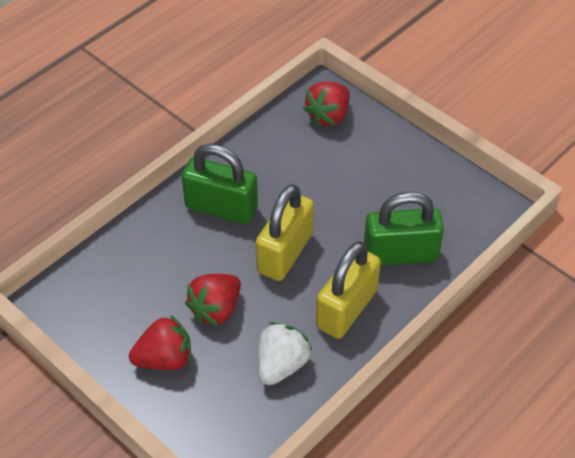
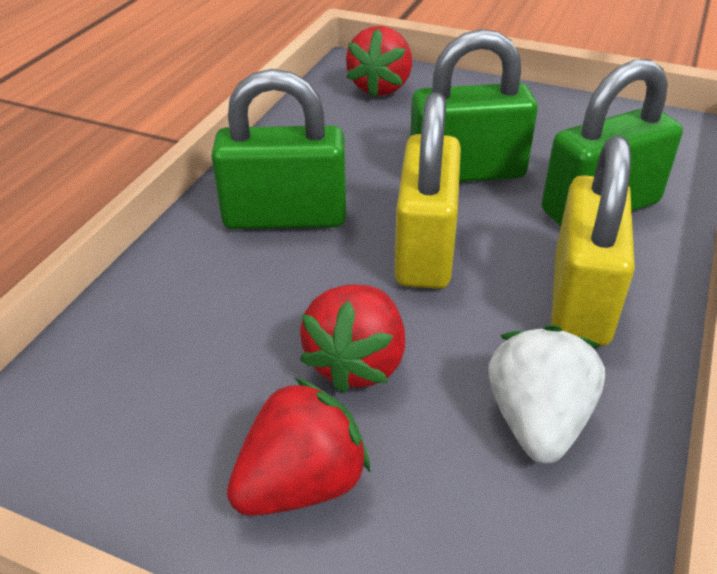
camera: 20 degrees left, 10 degrees down
(340, 204) = (467, 171): none -> green padlock

